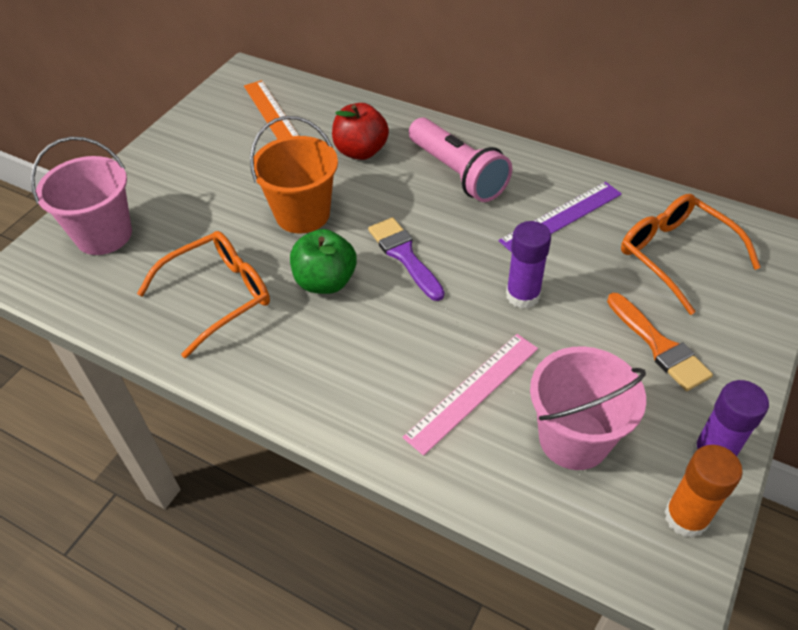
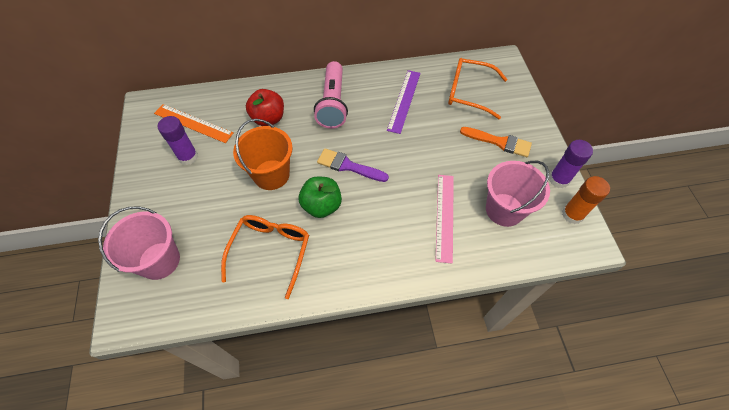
camera: 40 degrees left, 10 degrees up
(457, 173) = (333, 104): pink flashlight -> pink flashlight turned 75 degrees clockwise
(522, 295) = (423, 153): purple glue stick -> purple glue stick (188, 157)

